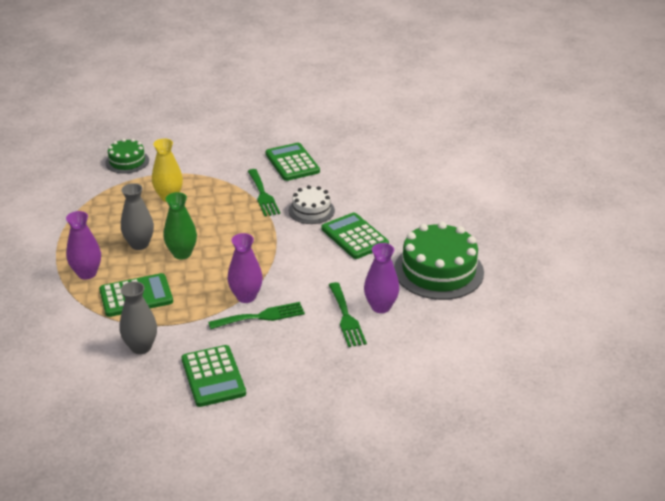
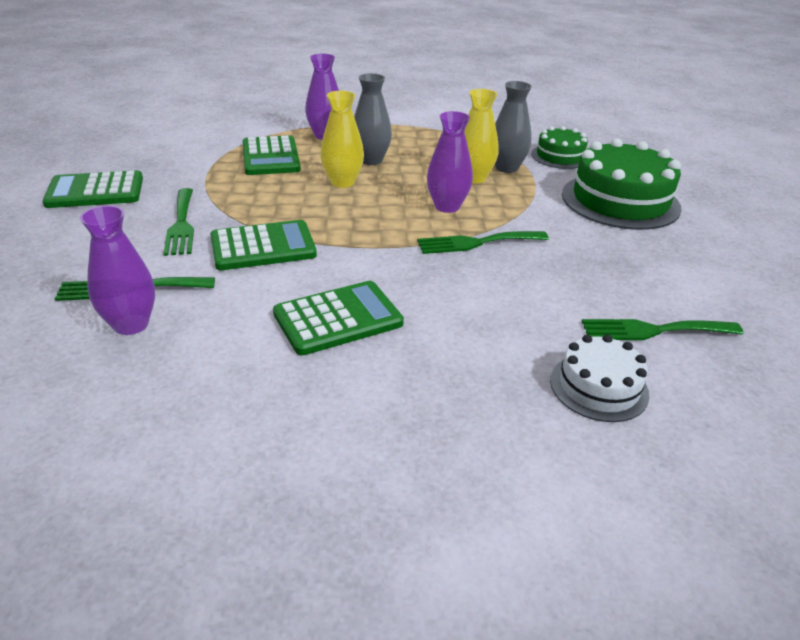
camera: 95 degrees right, 0 degrees up
(141, 347) = (179, 158): grey vase -> grey vase (506, 168)
(182, 254) = (342, 182): green vase -> yellow vase
(246, 297) = (230, 217): purple vase -> purple vase (447, 206)
(292, 163) = (579, 275): green calculator -> green calculator (263, 247)
(311, 210) = (427, 282): white cake -> white cake (599, 387)
(338, 146) = (653, 330): none -> green fork
(438, 271) = (189, 410): green cake -> green cake (620, 201)

